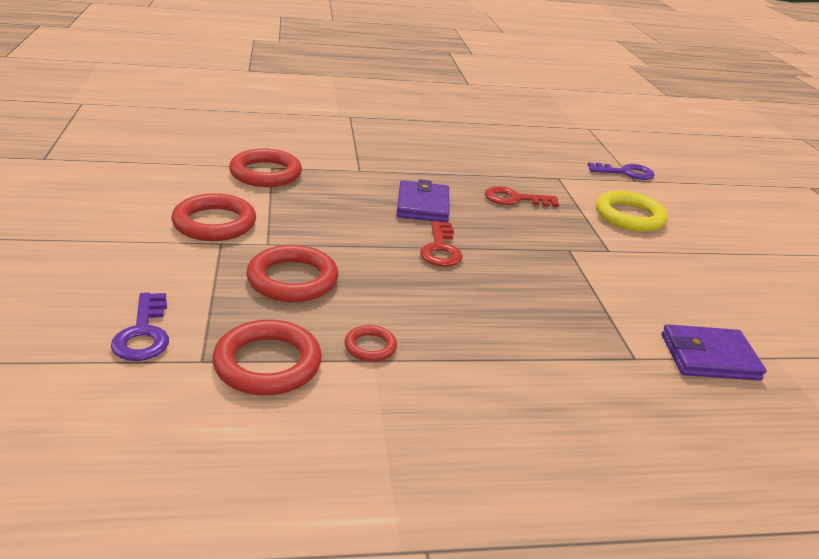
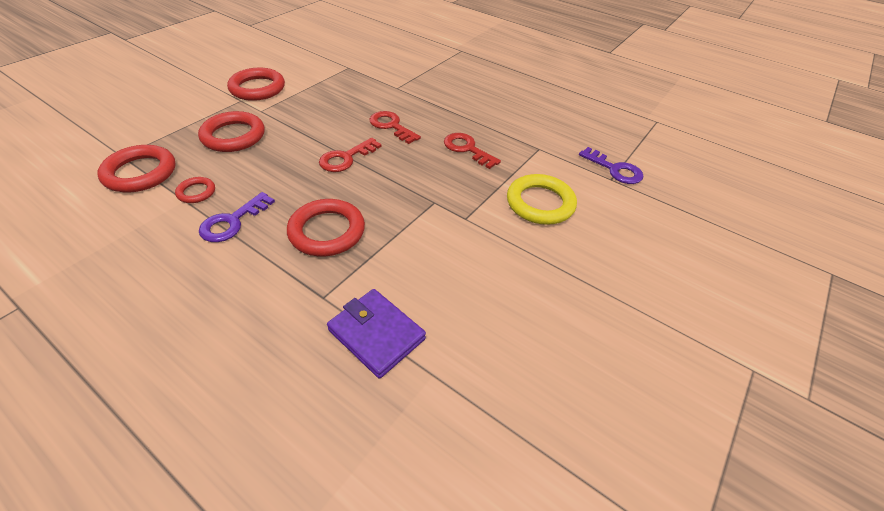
camera: 45 degrees right, 15 degrees up
(143, 333) = (126, 130): purple key -> purple key (232, 222)
(265, 173) = (337, 70): red ring -> red ring (327, 231)
(423, 205) = (391, 126): purple wallet -> red key

